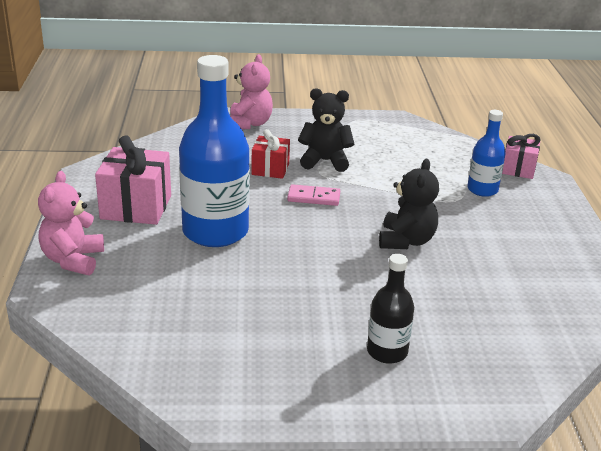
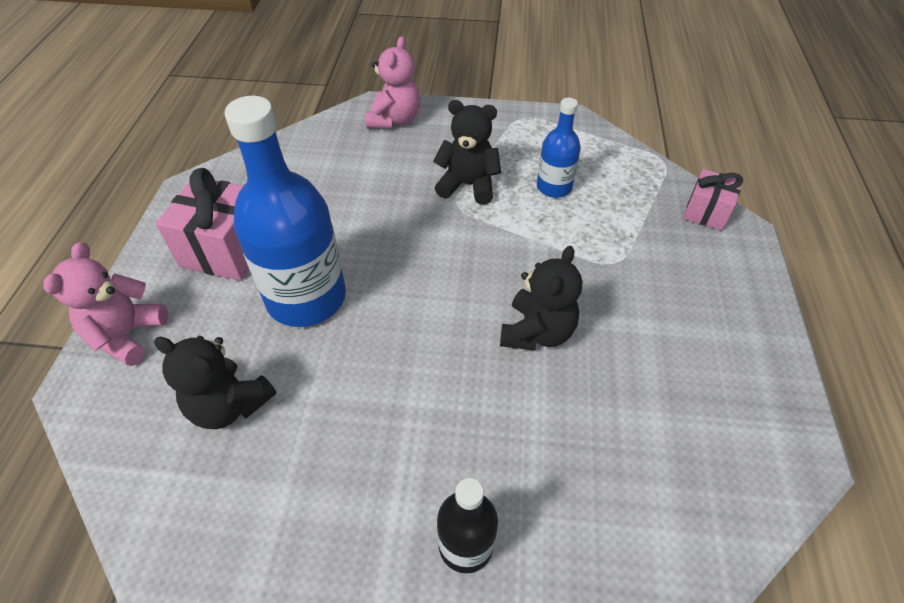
camera: 10 degrees right, 20 degrees up
(177, 293) = (229, 405): none -> black teddy bear
(270, 169) = (399, 195): red gift -> none
(313, 198) = (439, 247): pink domino -> none
(482, 190) = (653, 246): blue bottle -> blue bottle (554, 187)

